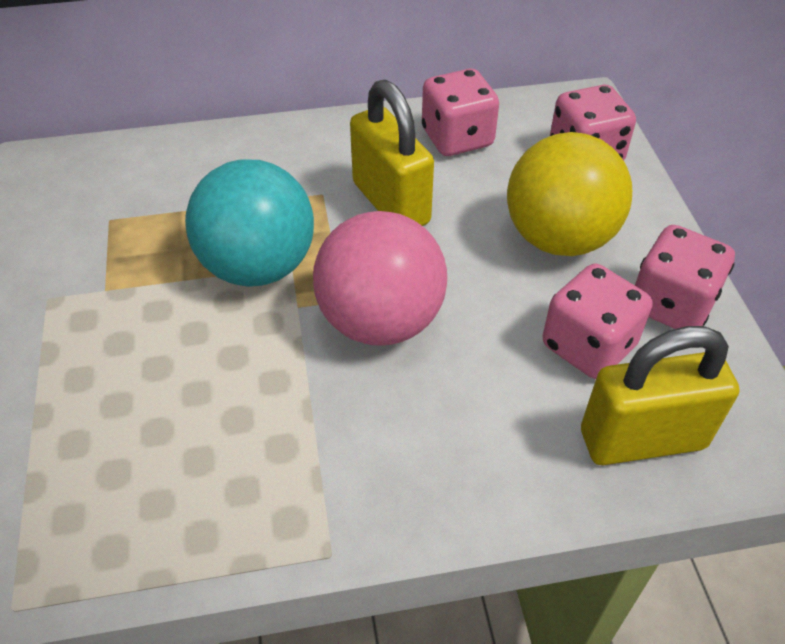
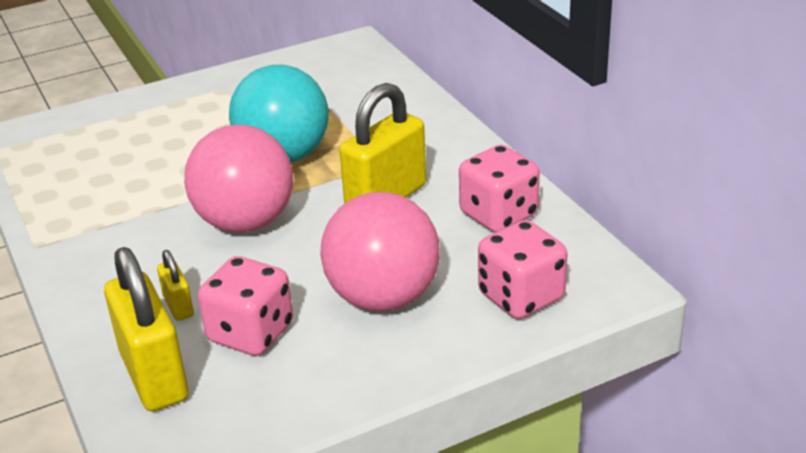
camera: 75 degrees right, 15 degrees down
(523, 403) = (178, 306): none -> yellow padlock
(559, 238) = (383, 297): yellow ball -> pink ball
(671, 304) = (320, 379): pink dice -> none

